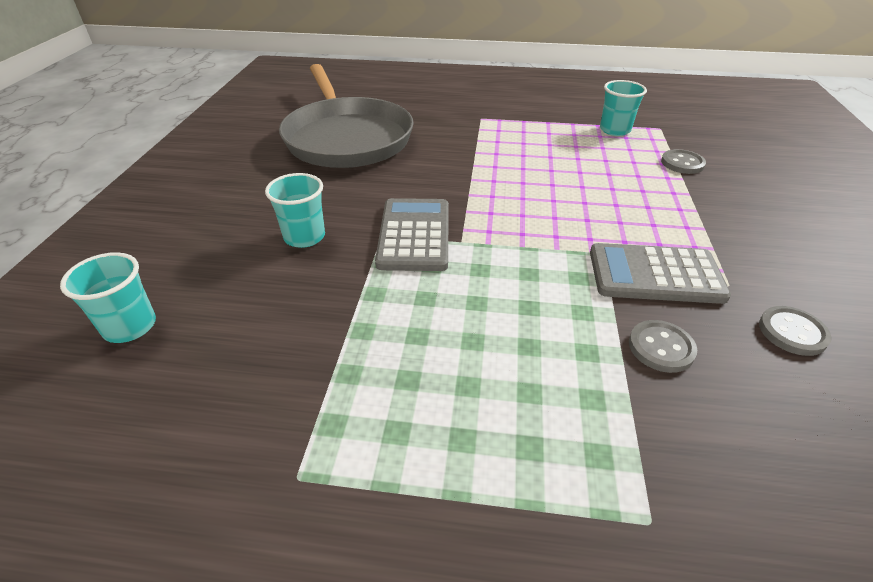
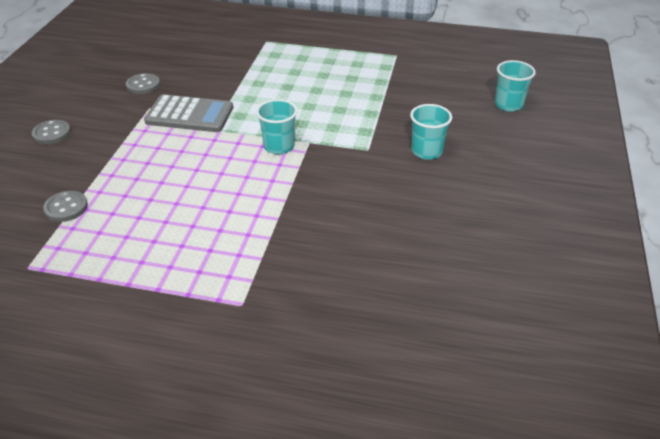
camera: 175 degrees left, 0 degrees up
(346, 138) = (417, 272): grey pan -> none
(414, 235) = (343, 149): grey calculator -> none
(615, 130) = (86, 266): turquoise cup -> turquoise cup (279, 146)
(661, 348) = (219, 83): grey button -> grey button (52, 133)

